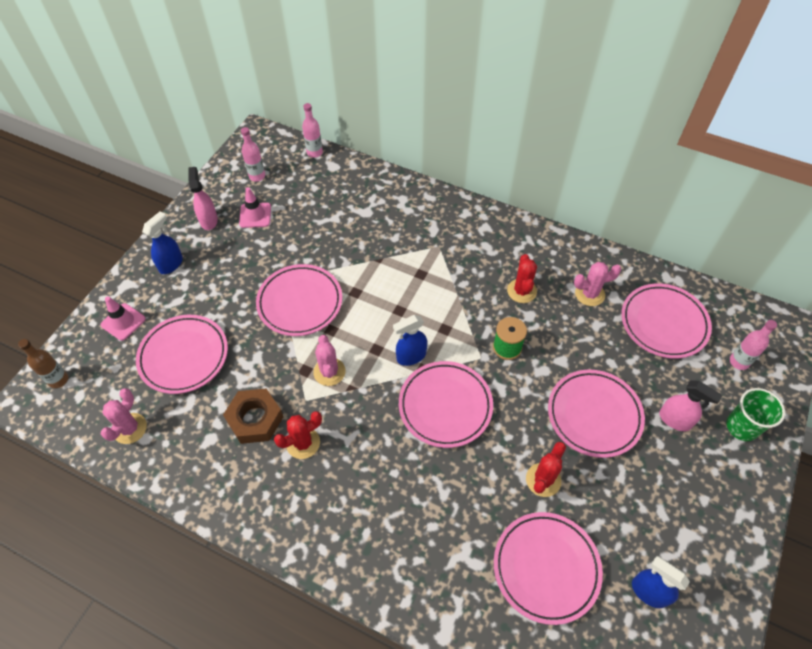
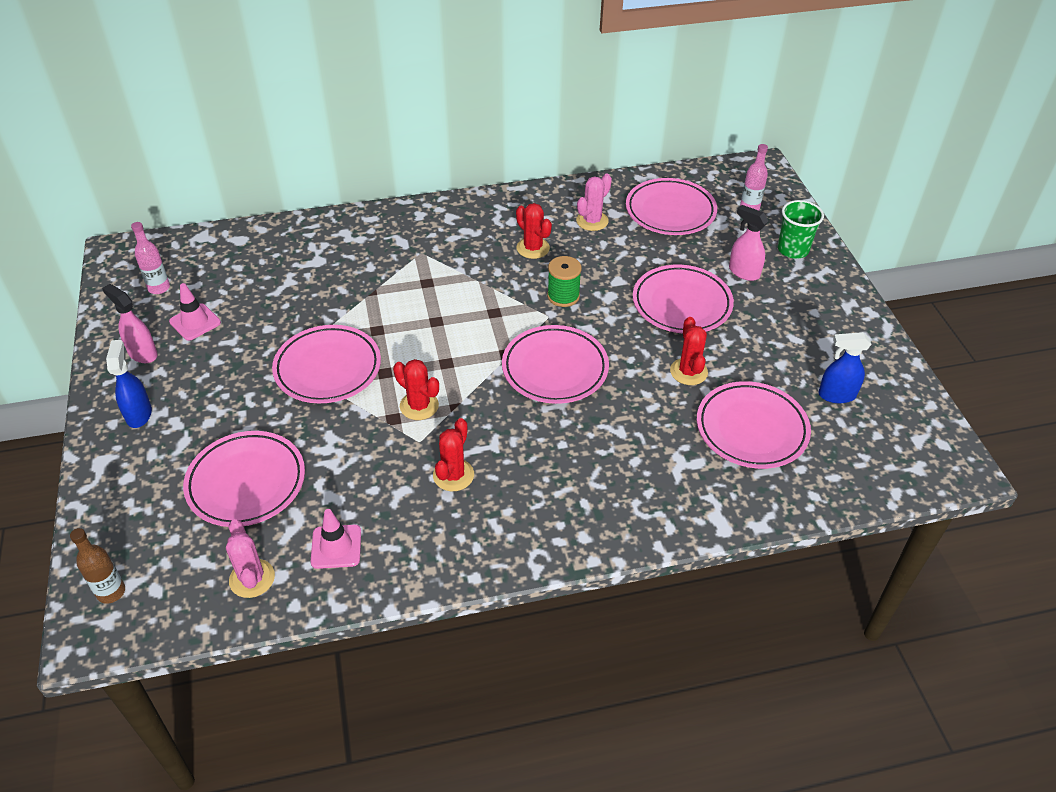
camera: 40 degrees left, 10 degrees down
(123, 322) = (136, 495): pink traffic cone -> pink traffic cone (336, 547)
(255, 419) = (384, 486): brown nut -> none
(314, 152) = (205, 237): pink bottle -> none
(329, 372) = (419, 406): pink cactus -> red cactus
(411, 356) = (485, 350): blue spray bottle -> none
(675, 420) = (743, 272): pink spray bottle -> pink spray bottle turned 135 degrees counterclockwise

